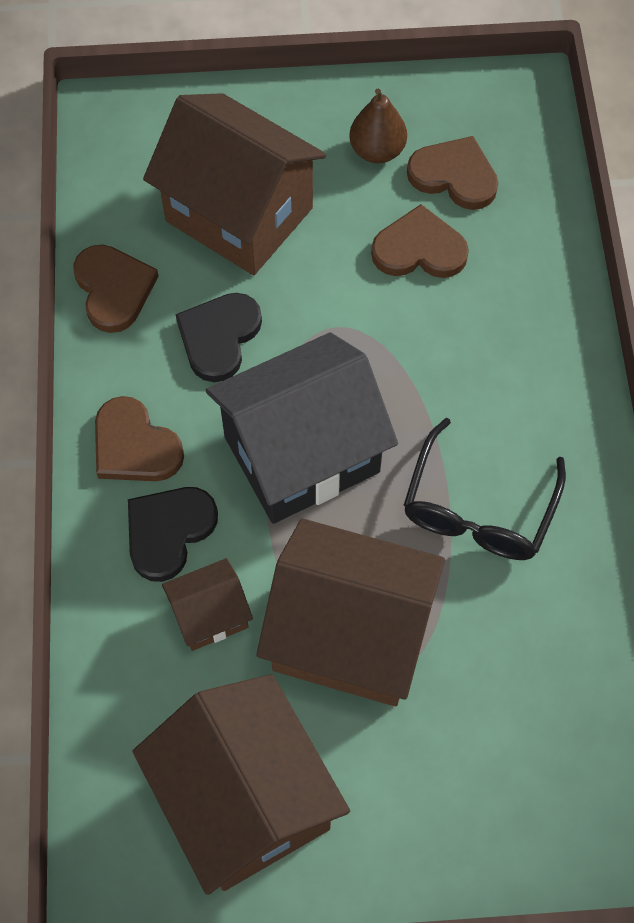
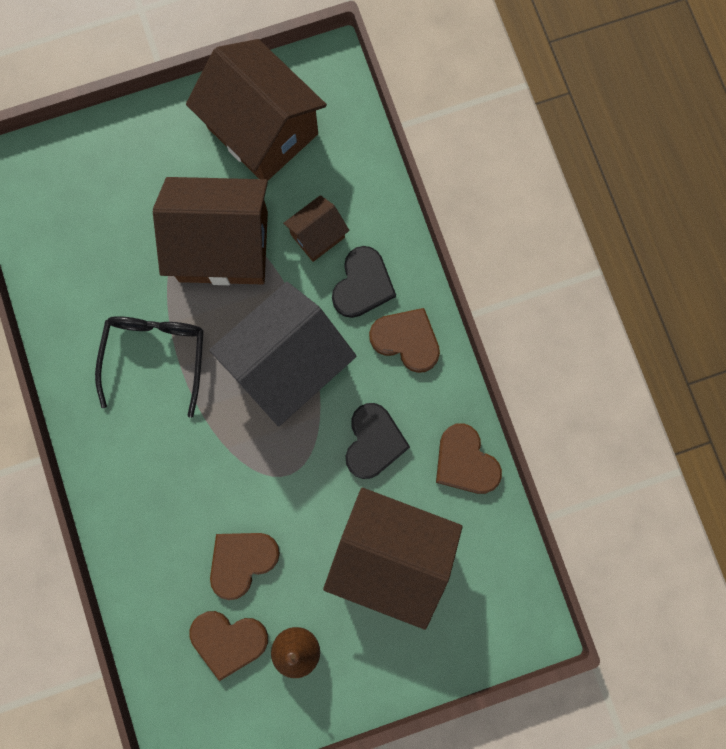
camera: 165 degrees right, 15 degrees up
(419, 249) = (241, 561): brown heart -> brown heart turned 150 degrees clockwise

